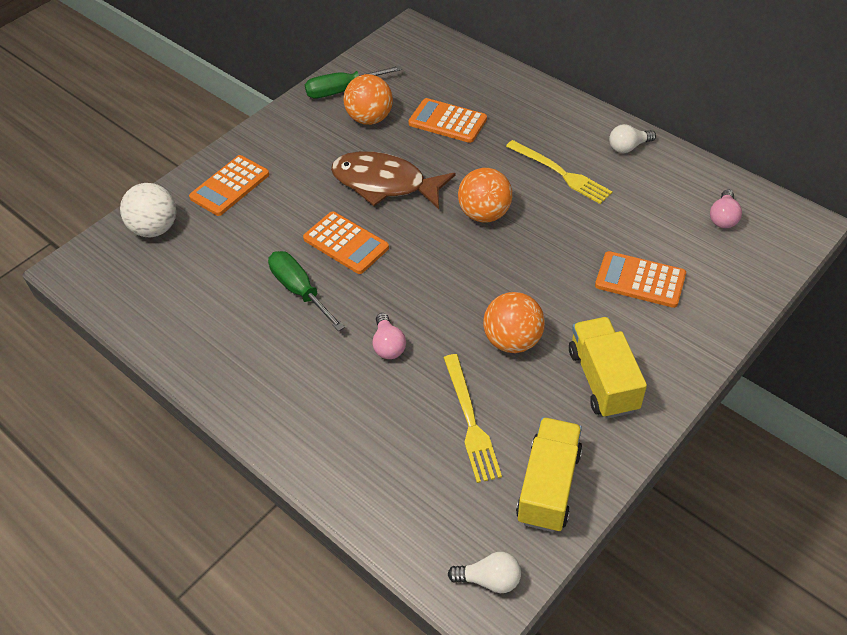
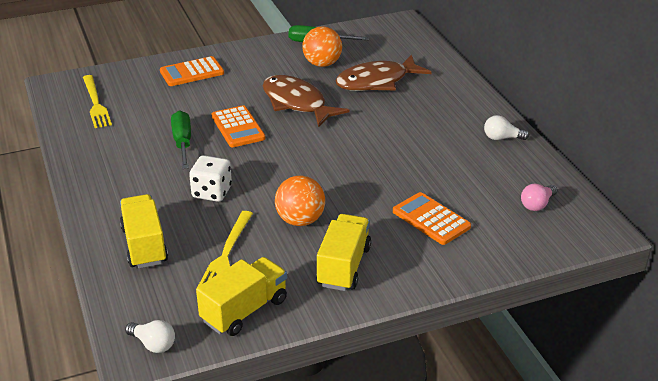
camera: 25 degrees right, 15 degrees down
(155, 228) = (124, 80): white ball -> none
(372, 452) = (144, 245): none -> yellow truck
(388, 345) = (212, 192): pink light bulb -> white dice
(447, 121) = (376, 82): orange calculator -> brown fish
(484, 214) = (351, 142): orange ball -> none
(560, 173) = (432, 137): yellow fork -> yellow fork (96, 103)

